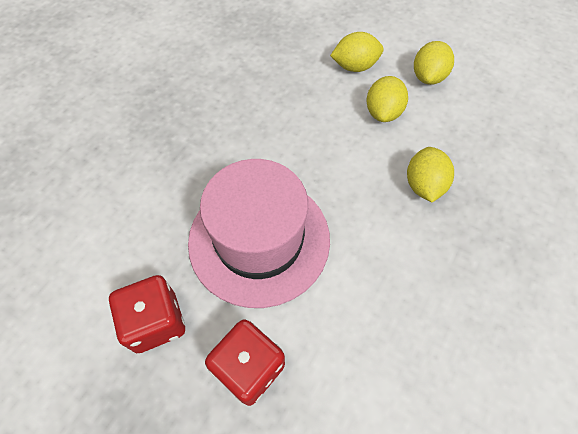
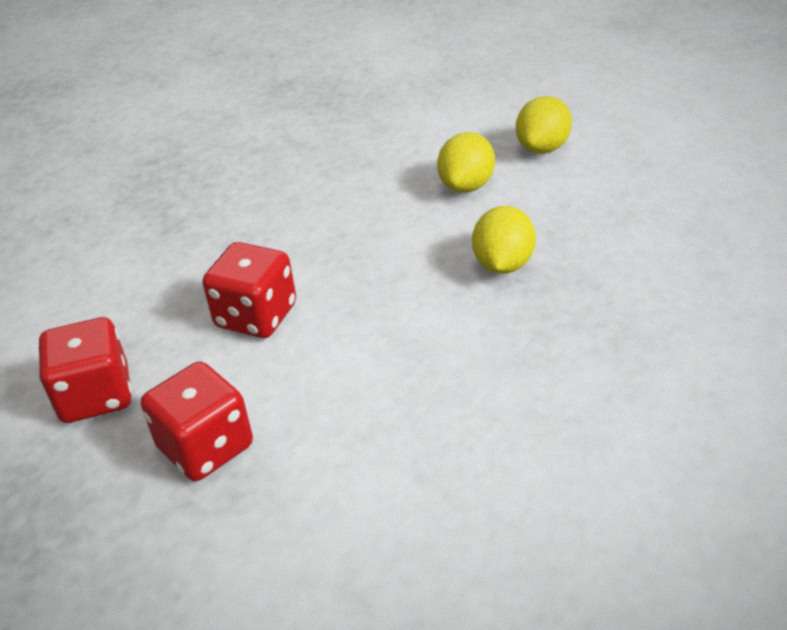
camera: 10 degrees right, 20 degrees down
(259, 239) = (256, 316): pink hat -> red dice
(355, 67) = (440, 137): yellow lemon -> none

